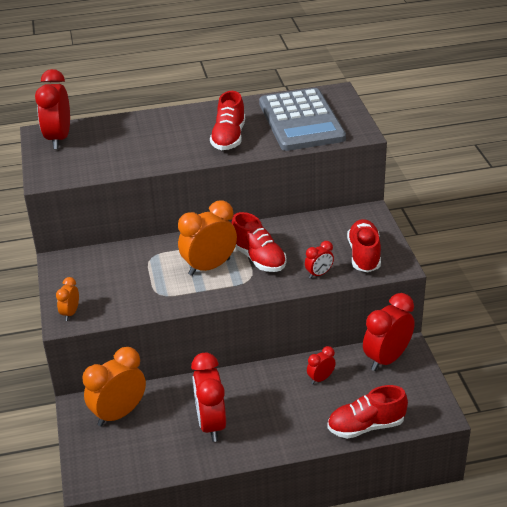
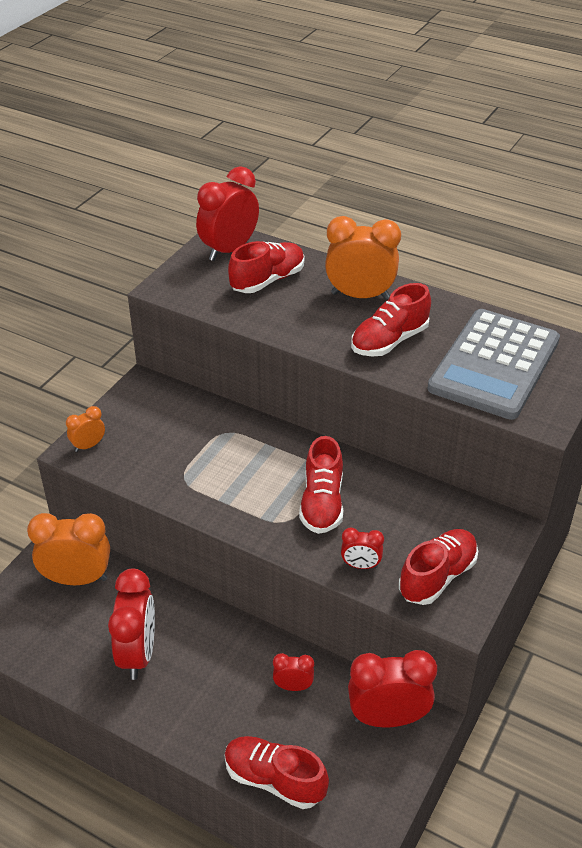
camera: 40 degrees right, 5 degrees up
(109, 143) = (267, 280): none -> red shoe
(209, 267) = (263, 480): orange clock -> orange clock (360, 296)
(211, 424) = (138, 654): red clock -> red clock turned 150 degrees clockwise

